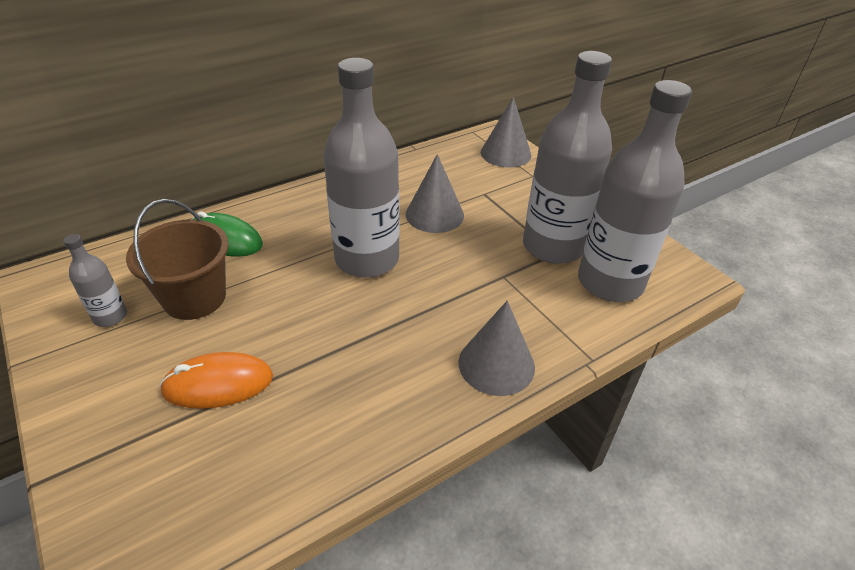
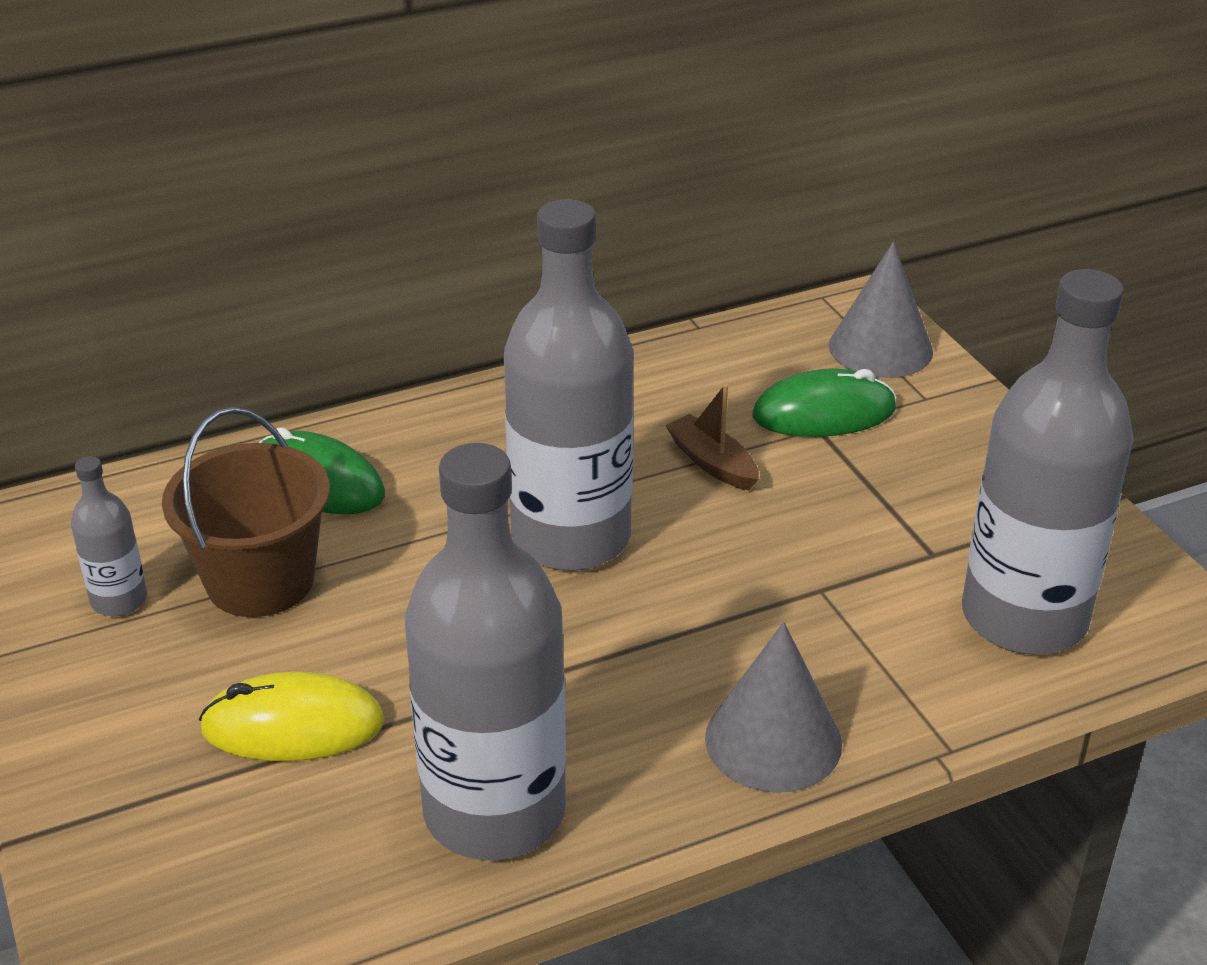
camera: 10 degrees right, 5 degrees down
(218, 384) = (293, 726): orange mouse -> yellow mouse
(434, 214) = (712, 463): grey cone -> brown boat
(485, 186) = (824, 413): none -> green mouse
(553, 246) = (930, 542): grey bottle -> grey bottle (494, 811)

